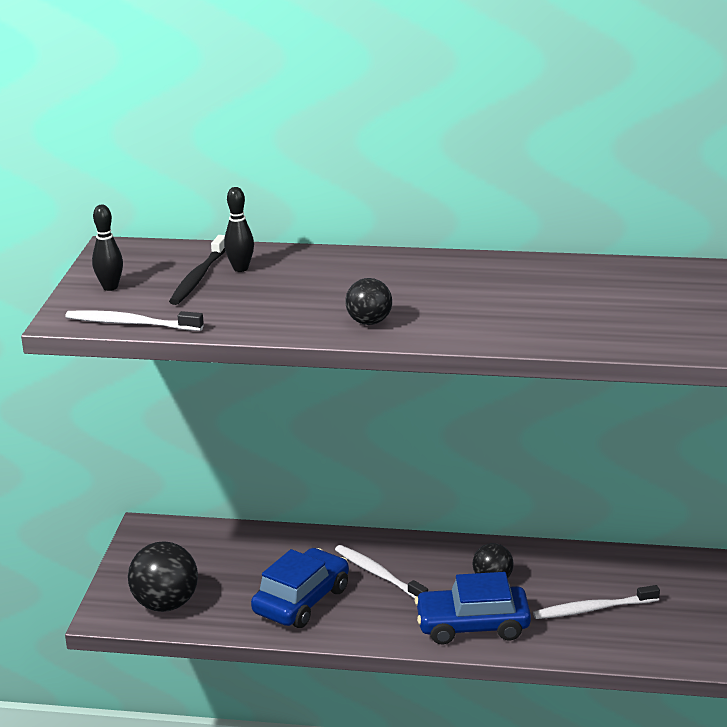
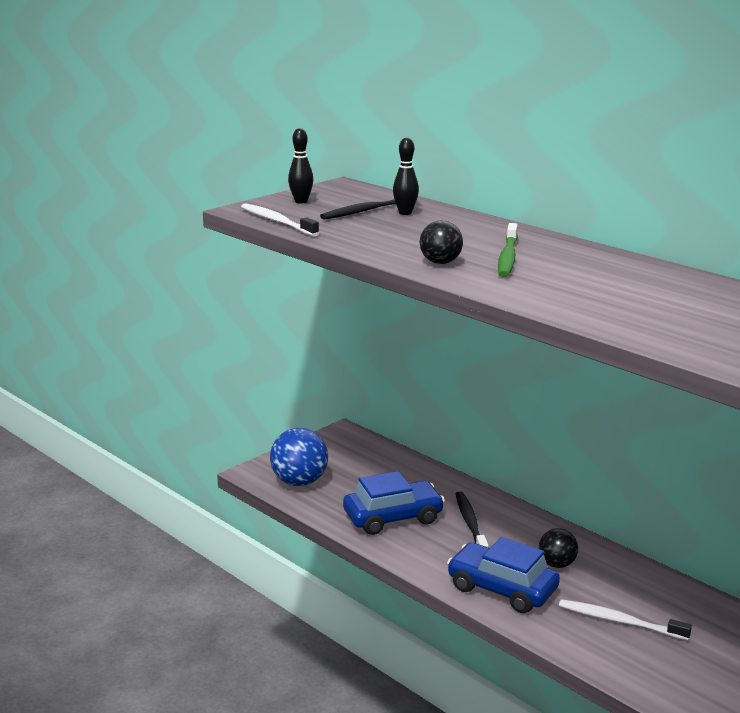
camera: 35 degrees right, 5 degrees down
(166, 604) = (299, 482): black ball -> blue ball
(378, 574) = (470, 523): white toothbrush -> black toothbrush
(417, 295) = (507, 257): none -> green toothbrush

